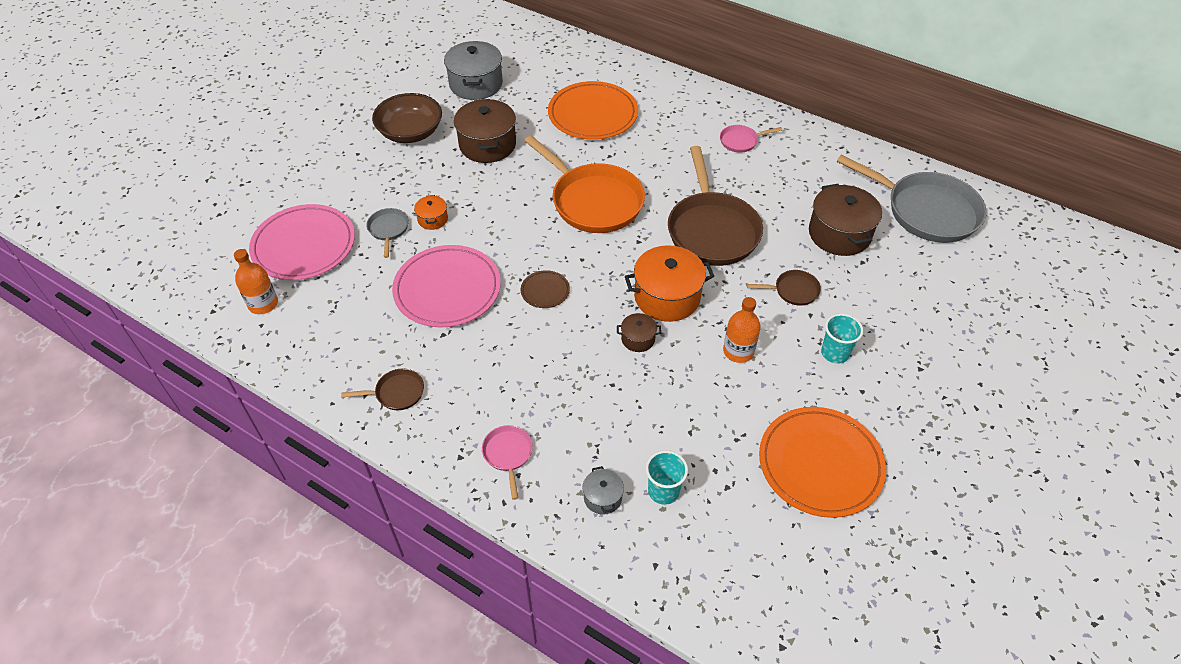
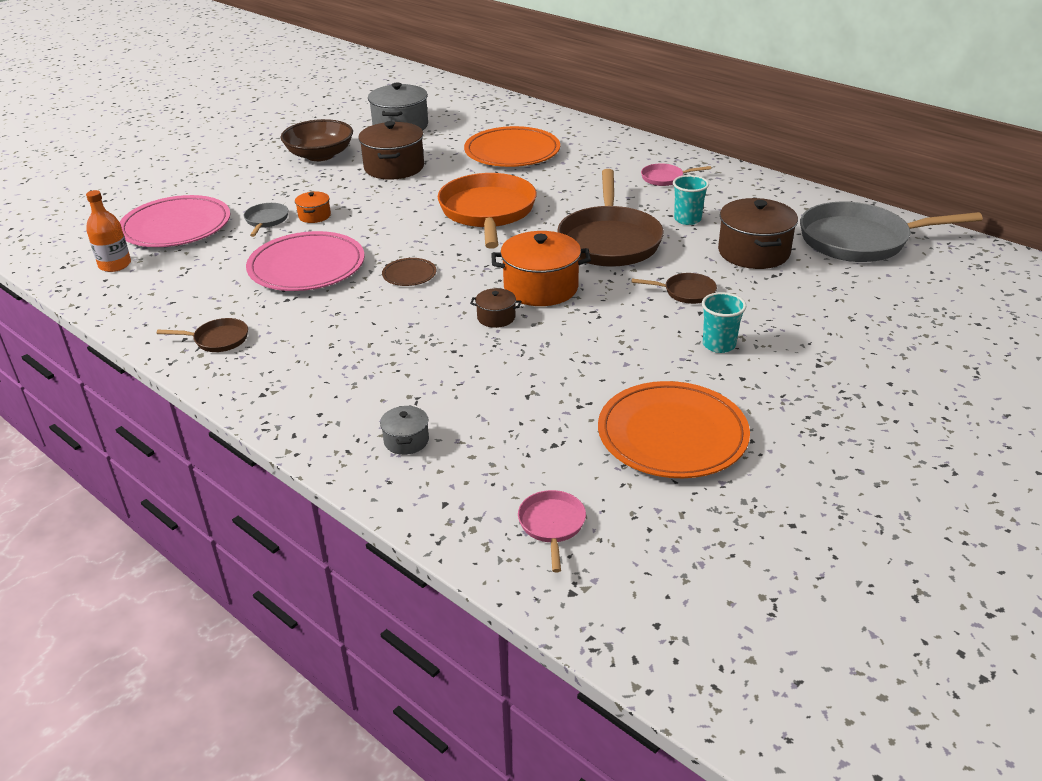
camera: 10 degrees right, 15 degrees down
(508, 454) = (315, 397): pink pan -> pink pan (552, 525)
(593, 201) = (488, 212): orange pan -> orange pan turned 150 degrees counterclockwise
(663, 491) = (478, 441): turquoise cup -> turquoise cup (687, 219)
(738, 351) = (606, 335): orange bottle -> none
(926, 211) = (860, 240): grey pan -> grey pan turned 135 degrees clockwise

